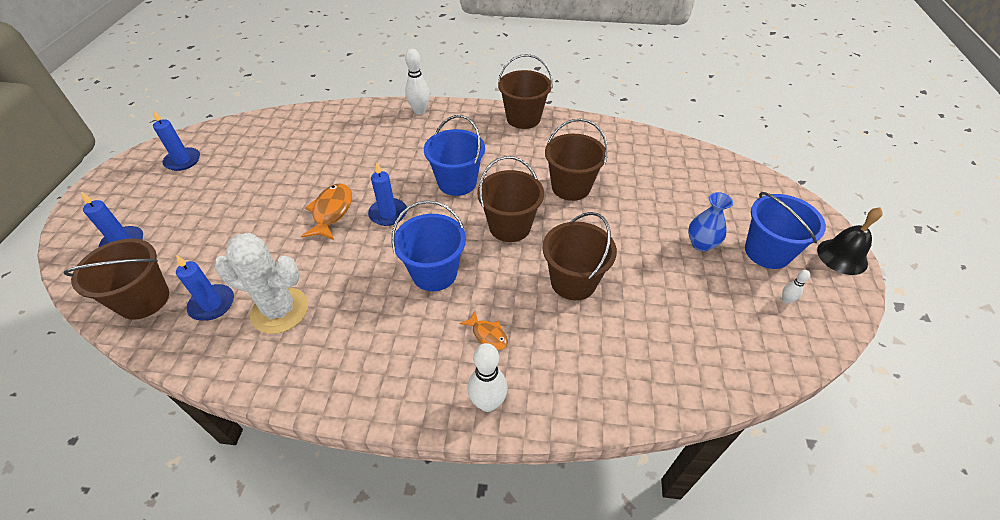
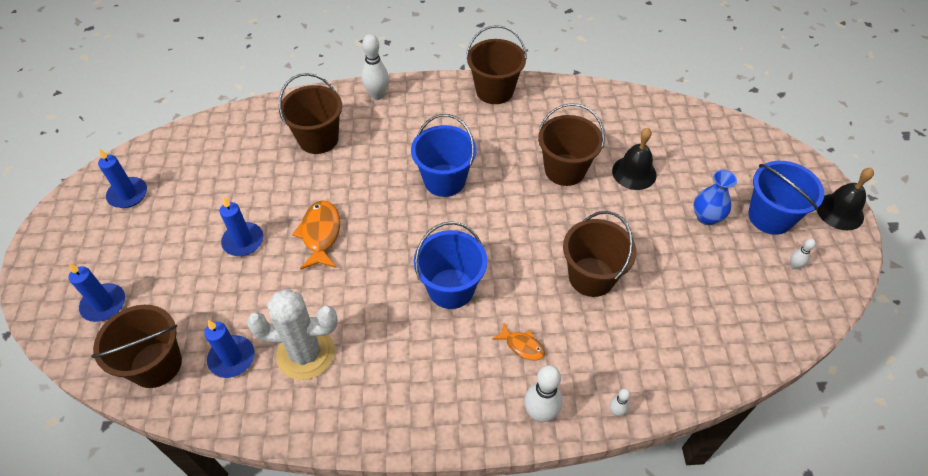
camera: 10 degrees left, 5 degrees up
(388, 214) = (382, 228): blue candle -> blue candle (243, 241)
(510, 226) = (513, 225): brown bucket -> brown bucket (318, 139)
(567, 414) = (616, 411): none -> white bowling pin
(636, 197) = (634, 173): none -> black bell

